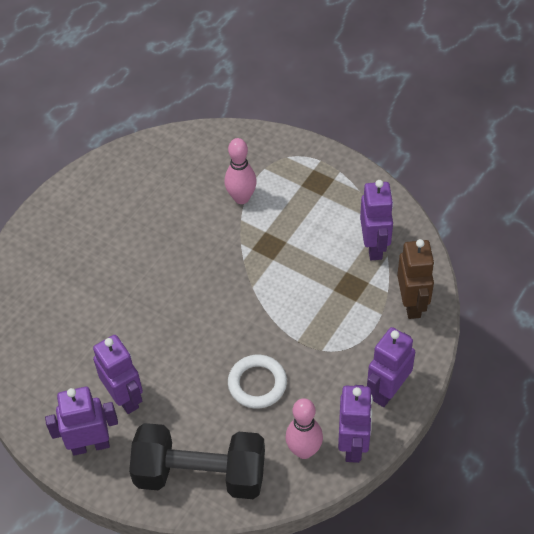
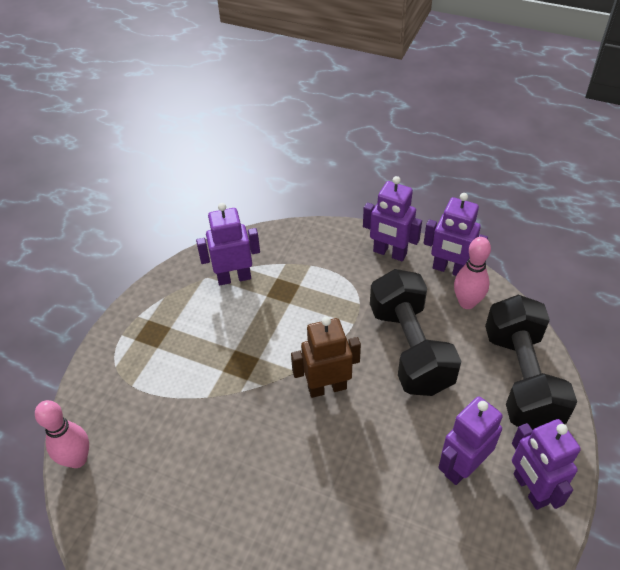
camera: 100 degrees left, 5 degrees down
(241, 198) = (176, 401): pink bowling pin -> pink bowling pin (77, 459)
(257, 384) = (410, 348): white ring -> black dumbbell
(353, 445) = (449, 269): purple robot -> purple robot turned 150 degrees counterclockwise
(412, 304) = (296, 245): brown robot -> brown robot (327, 387)

